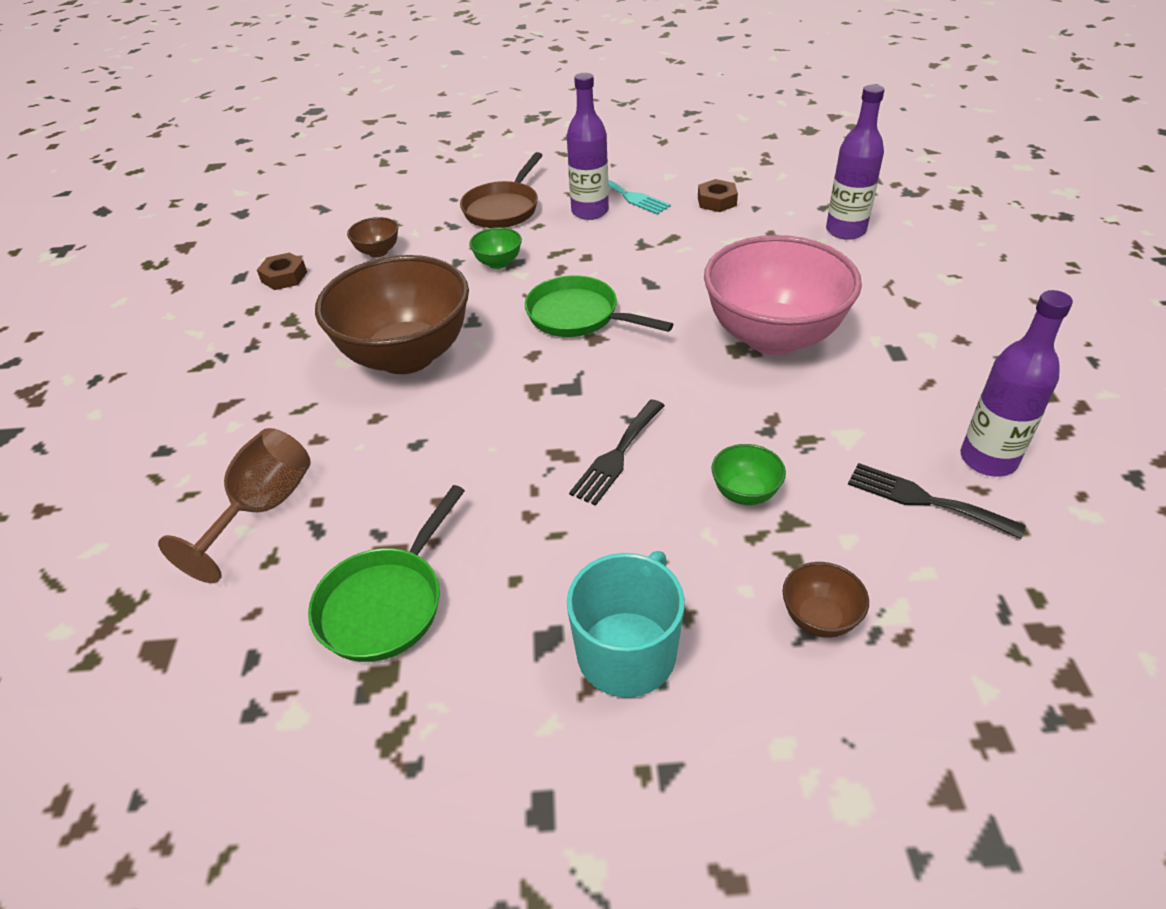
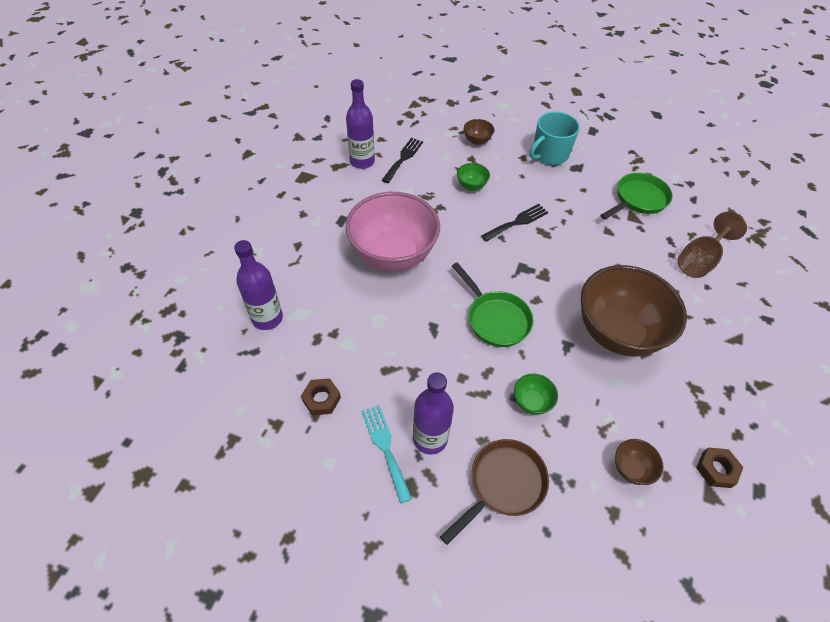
camera: 160 degrees left, 10 degrees up
(924, 500) = (403, 158): black fork -> black fork turned 120 degrees counterclockwise

